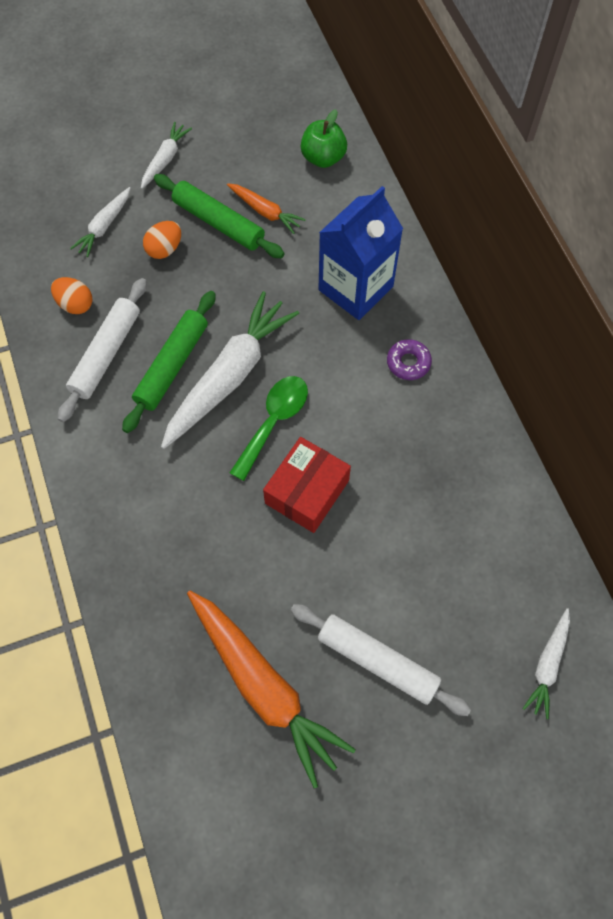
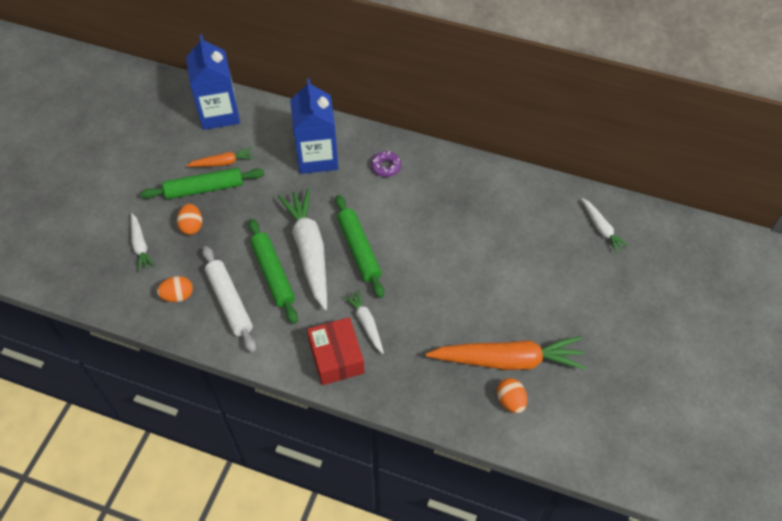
camera: 50 degrees left, 10 degrees down
(165, 159) = (130, 184): white carrot -> white carrot (366, 323)
(213, 728) = (510, 401): none -> orange egg
(274, 421) = (359, 249): green spoon -> green rolling pin
(307, 492) = (415, 263): red box -> red box (336, 357)
(323, 158) = (219, 113): green apple -> blue carton
(377, 661) = (538, 298): white rolling pin -> none

